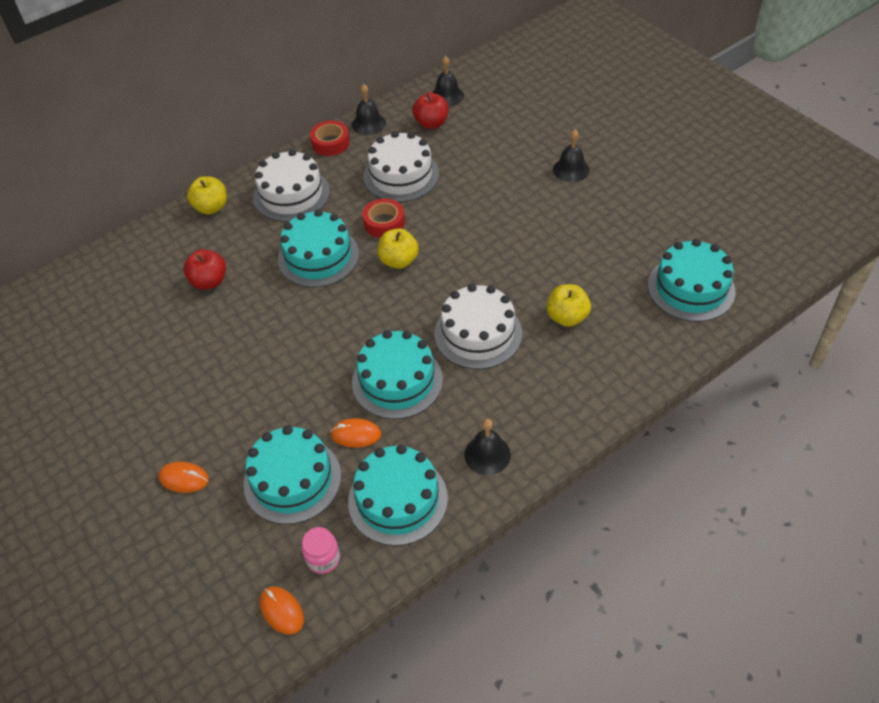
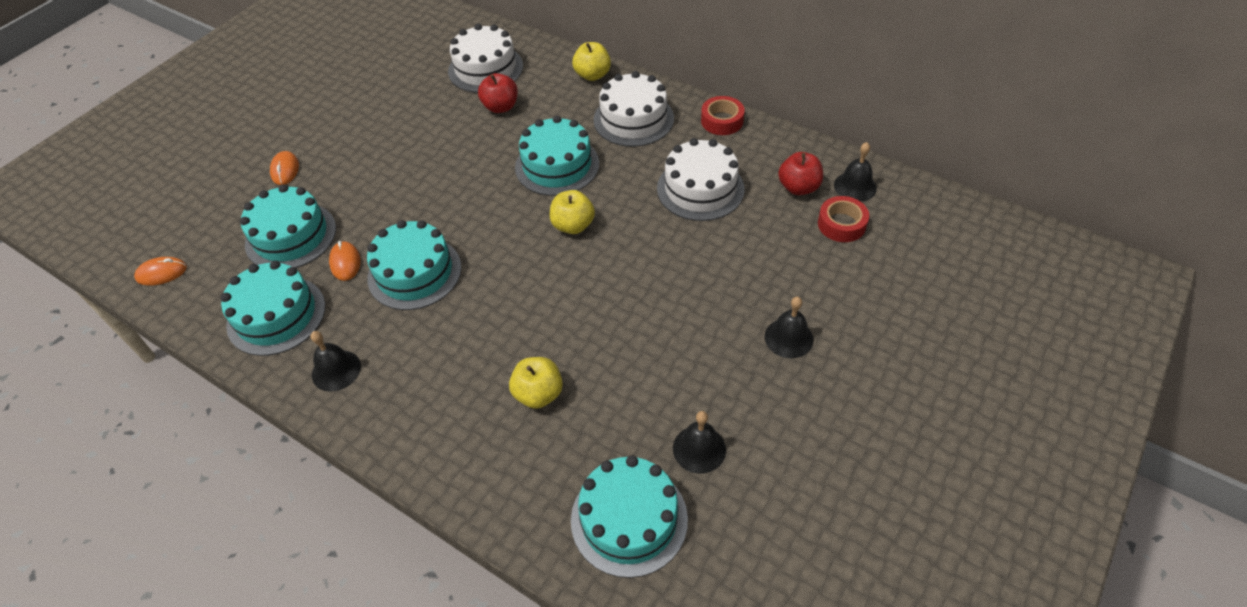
camera: 70 degrees right, 0 degrees up
(281, 611) = (162, 273): orange mouse -> orange mouse turned 45 degrees clockwise
(323, 559) = (212, 283): pink jar -> none
(368, 124) = (768, 138): black bell -> black bell (699, 449)
(384, 223) = (623, 198): red tape -> red tape (841, 224)
(478, 333) = (492, 319): white cake -> white cake (485, 68)

